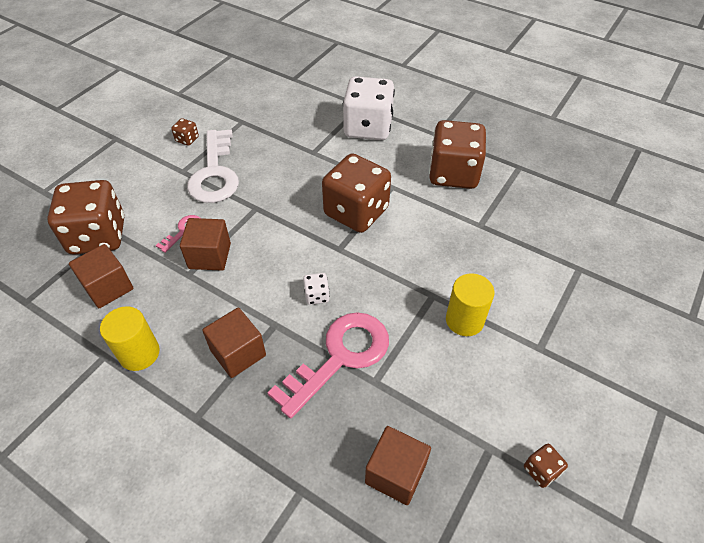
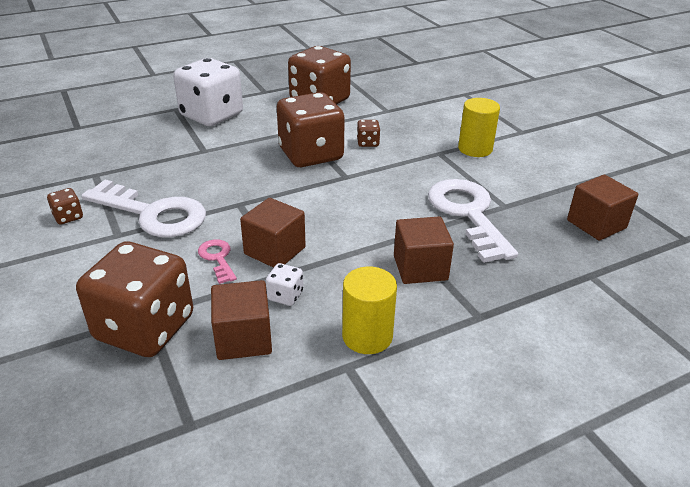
camera: 60 degrees left, 15 degrees down
(317, 295) = (389, 204): white dice -> white dice (285, 295)
(340, 357) = (468, 214): pink key -> white key
(541, 470) = (621, 167): brown dice -> brown dice (368, 143)

